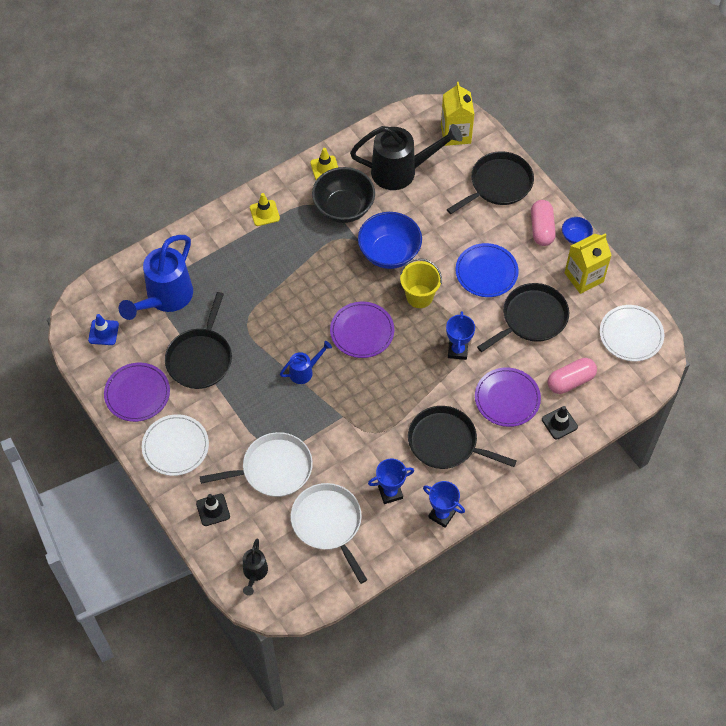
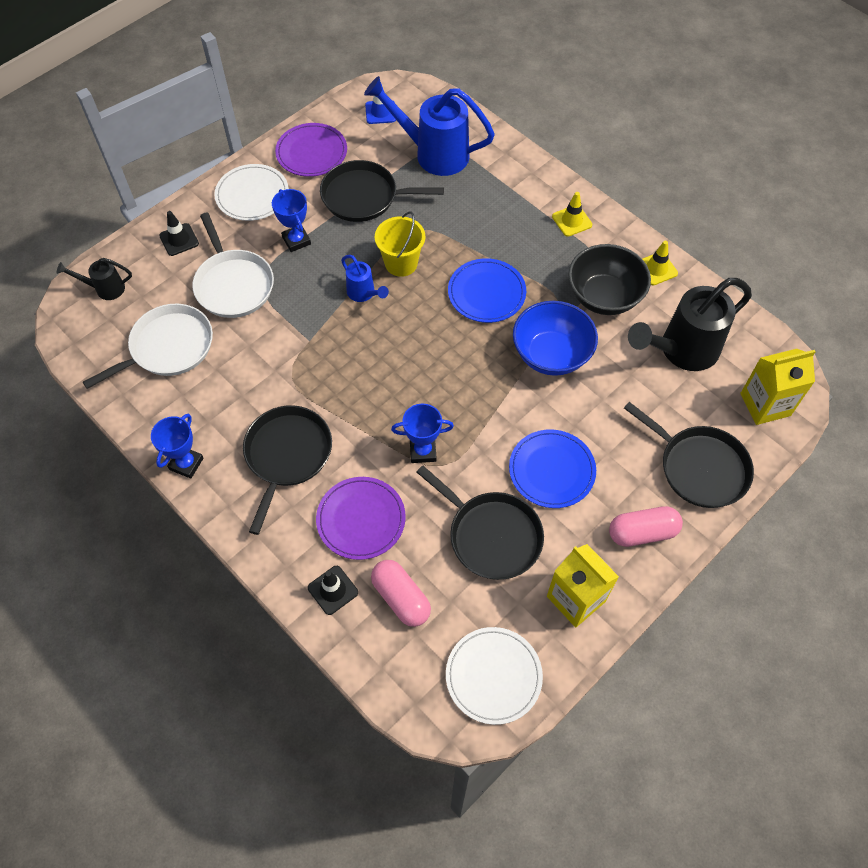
camera: 80 degrees right, 0 degrees up
(323, 285) = (486, 293): none -> blue plate
(362, 331) = (430, 342): purple plate -> none
(390, 492) = (212, 404): blue trophy -> blue trophy (296, 240)
(402, 171) = (681, 351): black watering can -> black watering can turned 75 degrees clockwise
(419, 296) = (494, 397): yellow bucket -> yellow bucket (401, 263)
(575, 236) = (642, 580): blue bowl -> none

